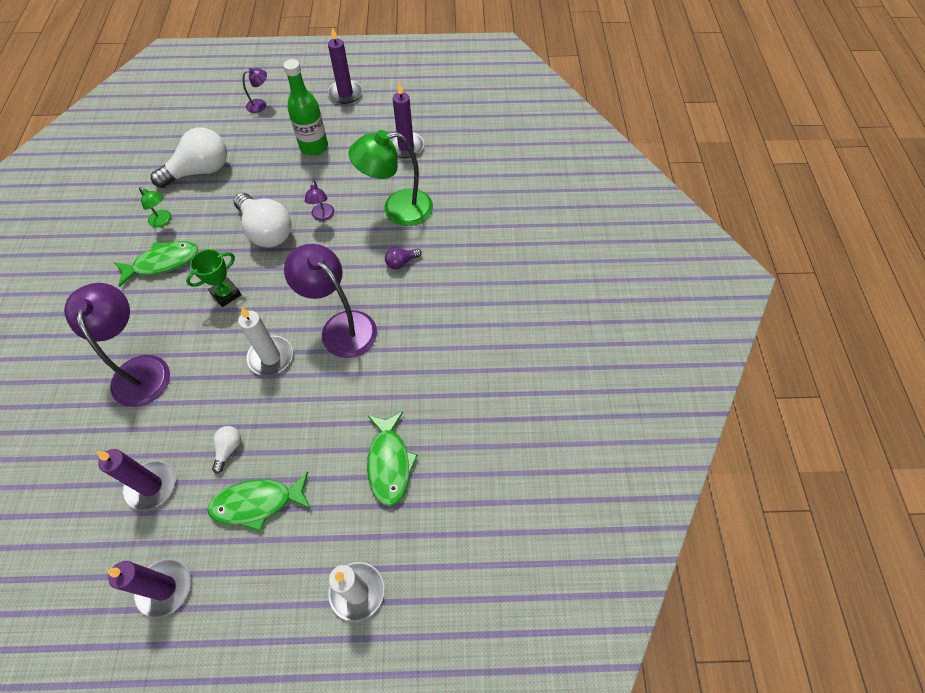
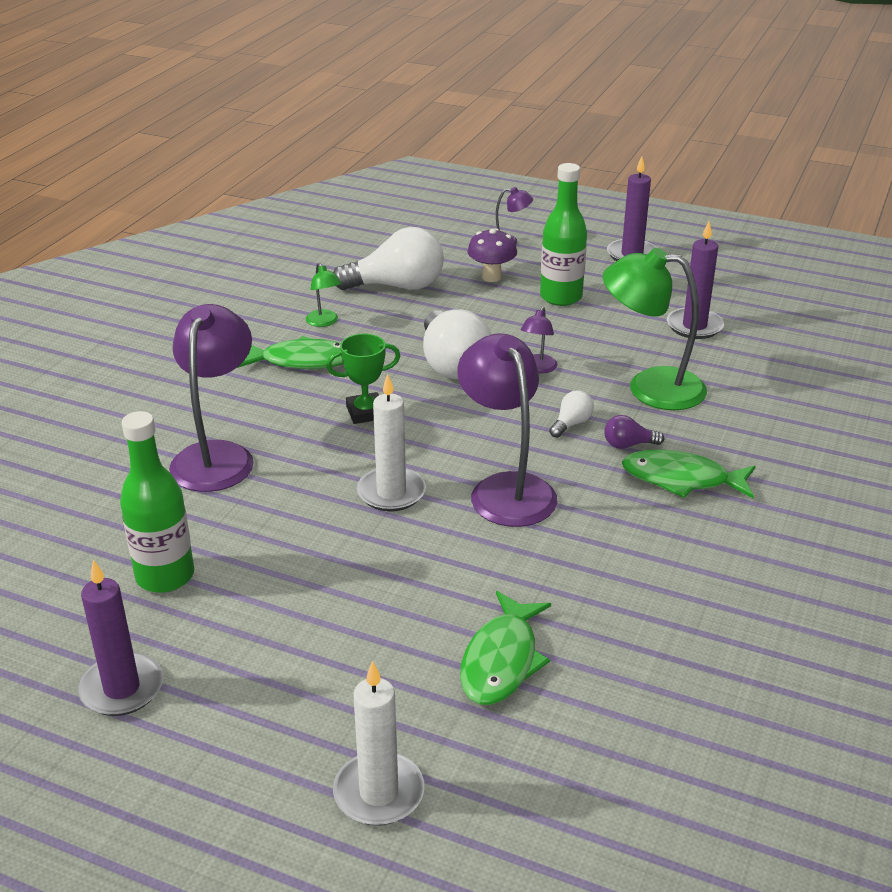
camera: 25 degrees right, 25 degrees down
(151, 486) = (165, 576): purple candle -> green bottle
(228, 449) = (284, 571): white light bulb -> white light bulb (571, 424)
(257, 503) = (291, 641): green fish -> green fish (681, 479)
(261, 142) = (491, 277): none -> purple mushroom

